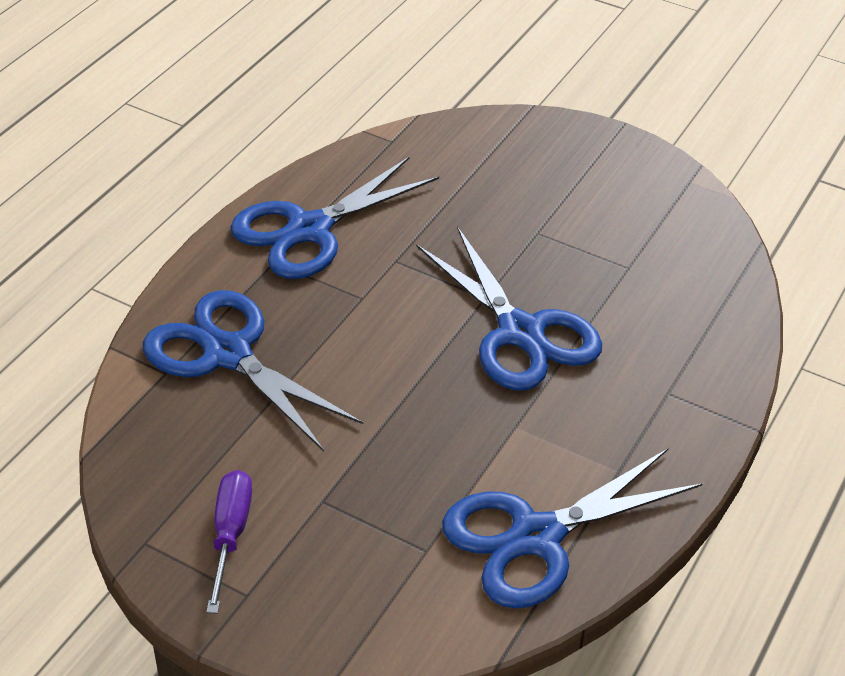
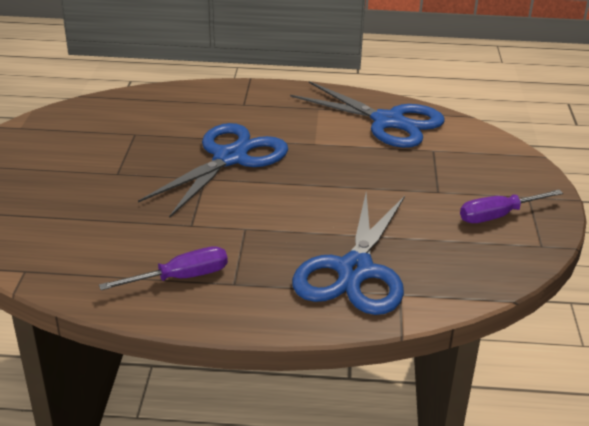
camera: 115 degrees left, 10 degrees down
(309, 230) = (181, 278): blue scissors -> purple screwdriver

